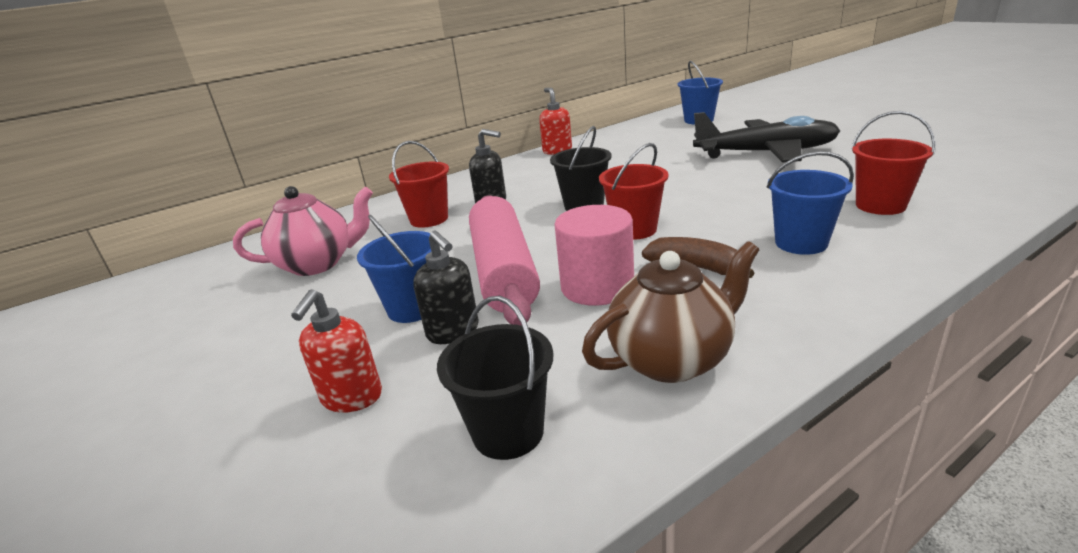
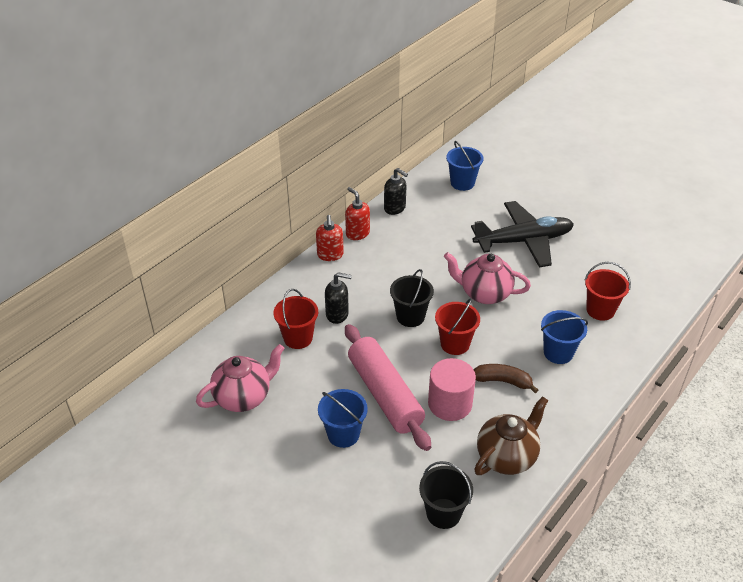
camera: 20 degrees left, 15 degrees up
(351, 397) = (350, 506): red soap dispenser -> red soap dispenser (330, 255)
(453, 331) = (380, 451): black soap dispenser -> black soap dispenser (395, 208)
(696, 190) = (484, 293): none -> pink teapot

